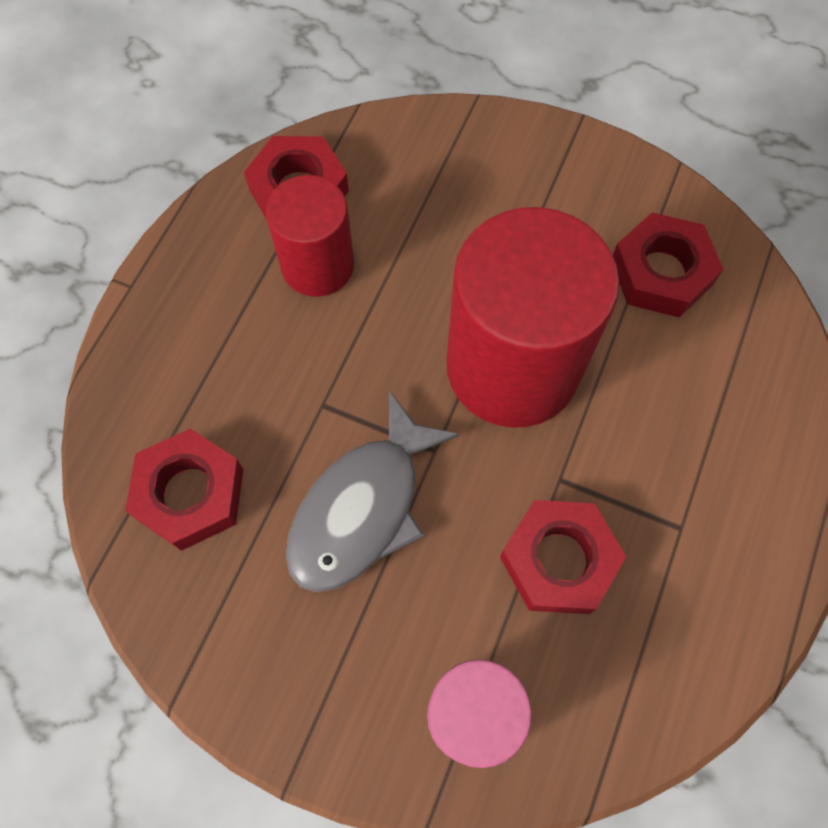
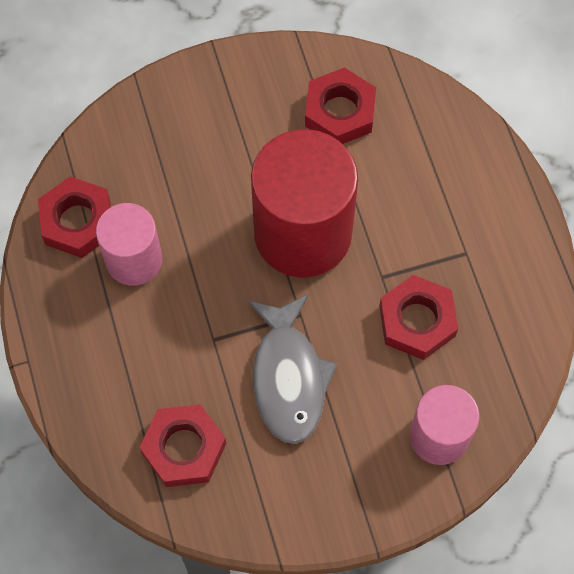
camera: 40 degrees left, 0 degrees up
(317, 265) = (134, 260): red cylinder -> pink cylinder

